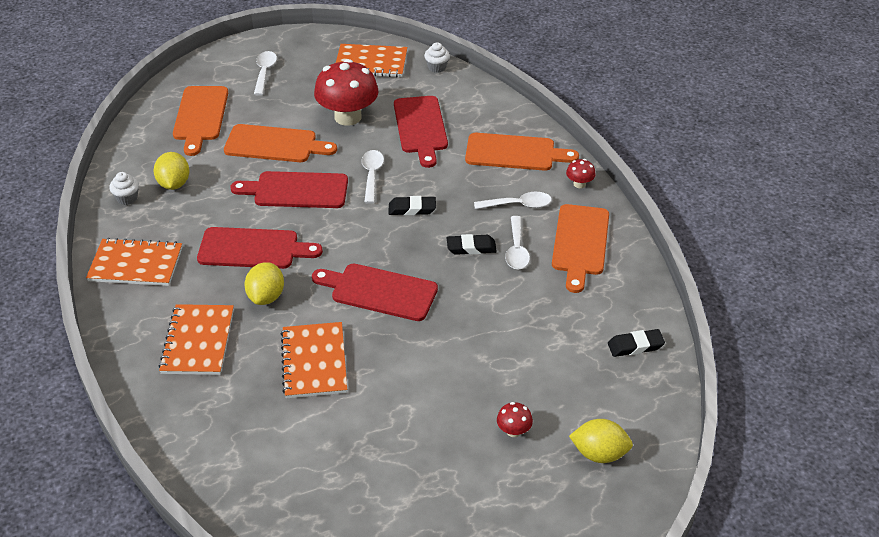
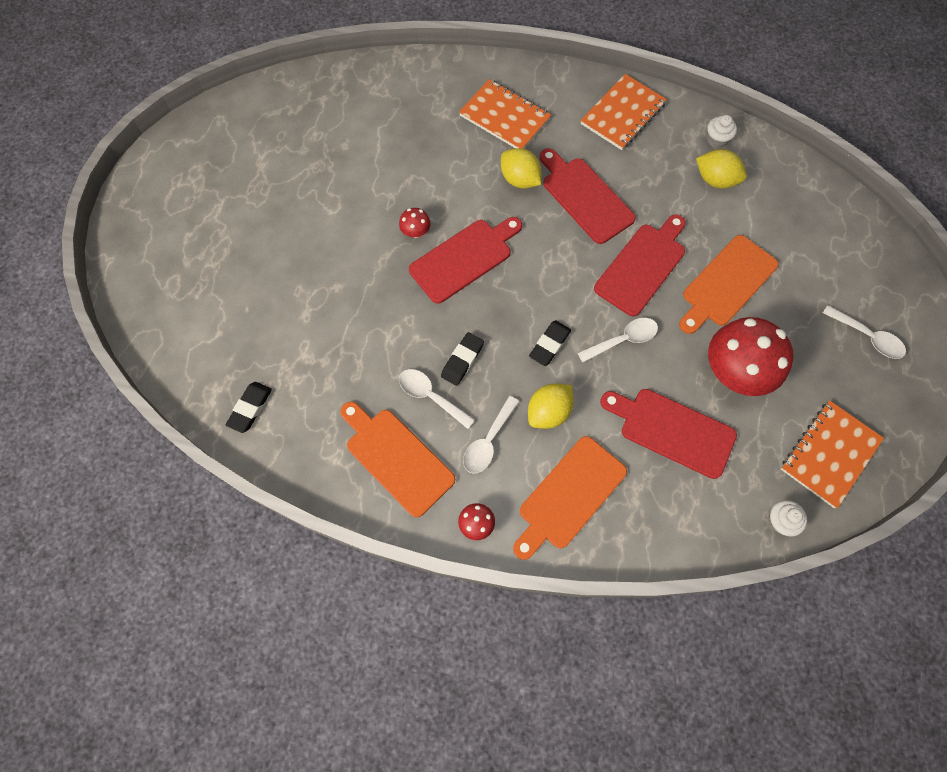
camera: 125 degrees right, 25 degrees up
(200, 116) = (814, 244): orange cutting board -> none
(253, 249) = (584, 197): red cutting board -> red cutting board turned 105 degrees clockwise
(314, 362) = (425, 176): orange notebook -> none
(372, 175) = (623, 340): white spoon -> white spoon turned 60 degrees counterclockwise
(513, 431) = (254, 262): red mushroom -> red mushroom (416, 232)
(599, 453) = (186, 303): yellow lemon -> yellow lemon (548, 412)

